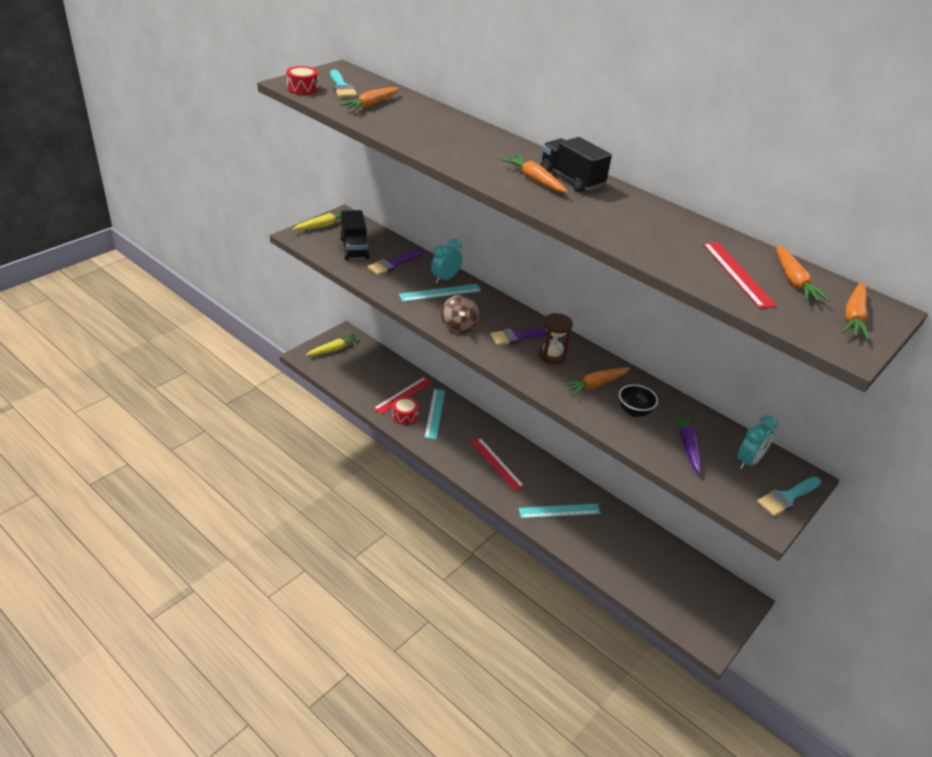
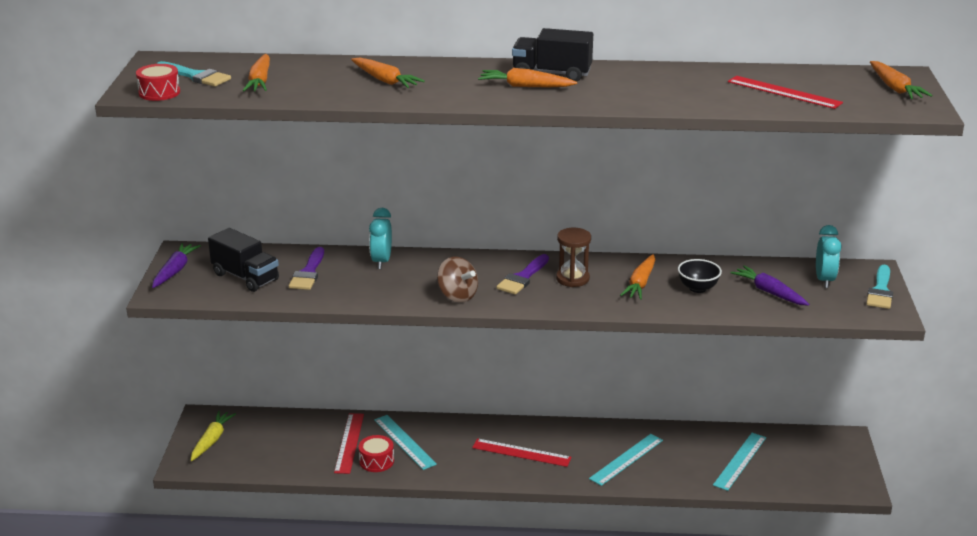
camera: 35 degrees left, 10 degrees down
(323, 225) = (175, 271): yellow carrot -> purple carrot
(440, 293) = (395, 276): turquoise ruler -> turquoise ruler (740, 461)
(794, 281) = (825, 81): orange carrot -> orange carrot (385, 80)

